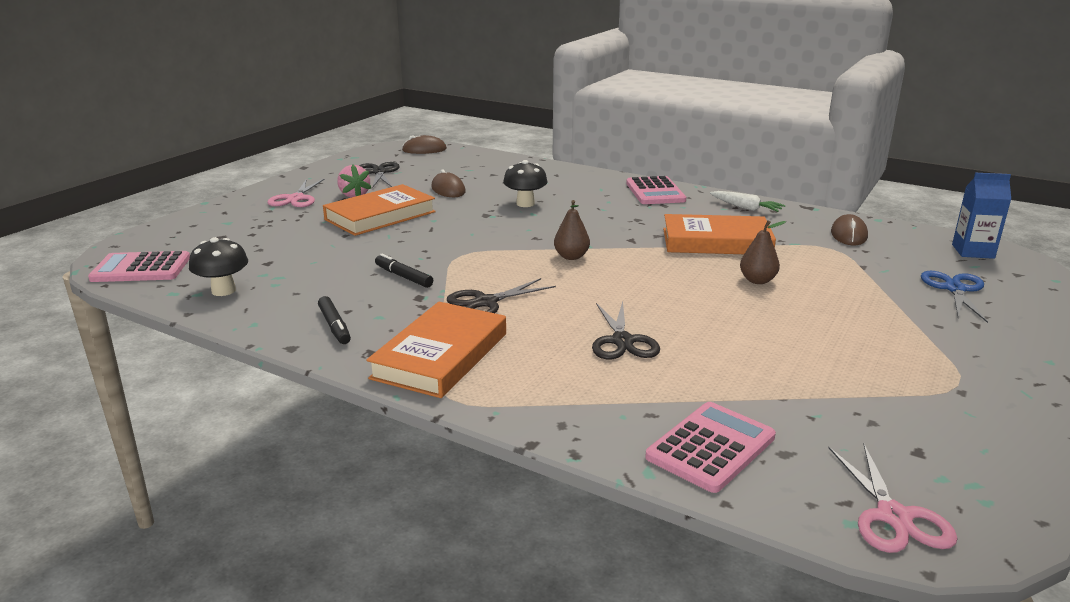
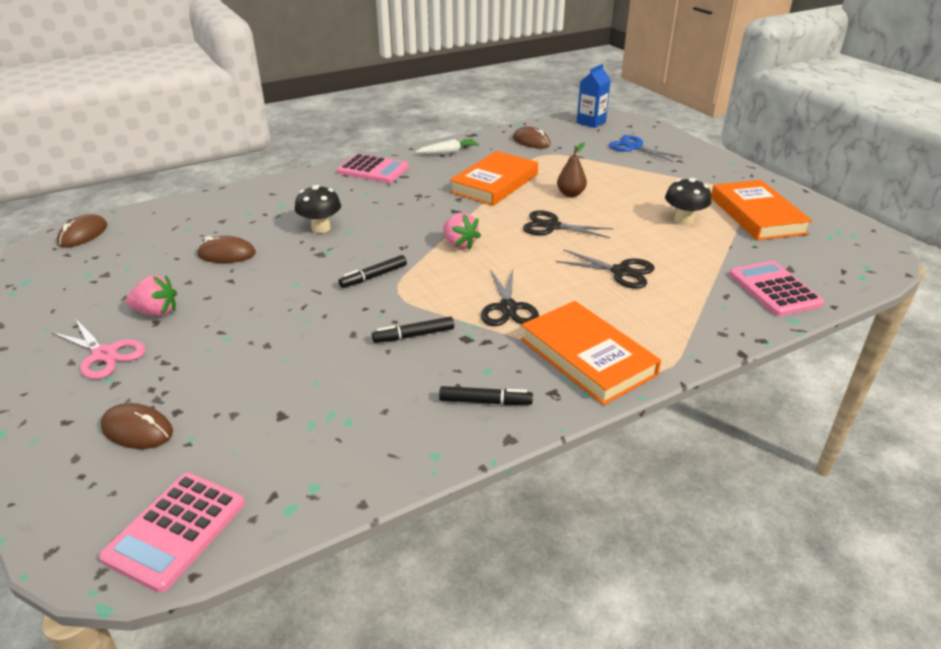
camera: 60 degrees left, 10 degrees up
(223, 291) = (326, 464): black mushroom -> black mushroom (683, 220)
(227, 230) = (137, 430): none -> brown mouse
(379, 172) = (109, 279): black scissors -> black scissors (552, 226)
(380, 216) = (243, 310): orange book -> orange book (757, 215)
(474, 240) = (373, 276): none -> black marker
(571, 257) = (459, 244): brown pear -> pink strawberry
(893, 516) = (860, 263): pink scissors -> none

